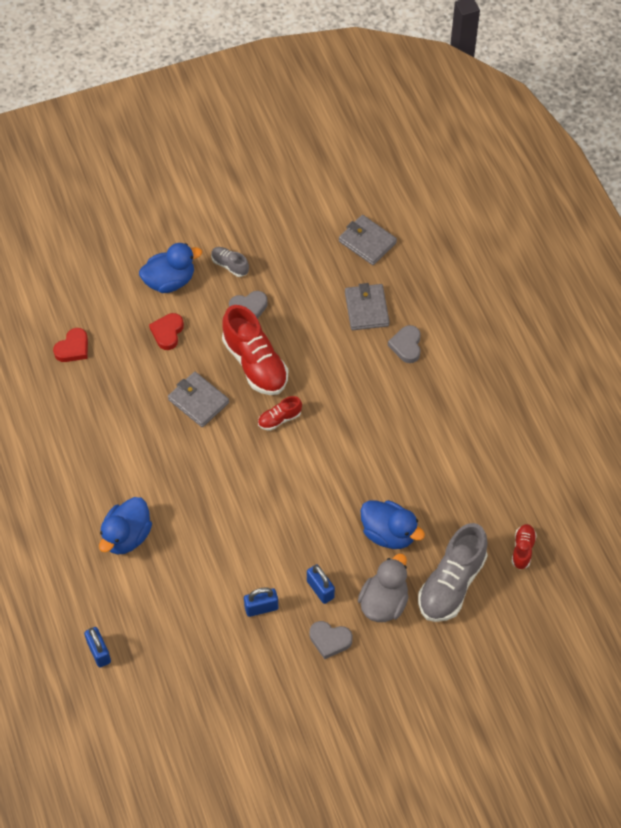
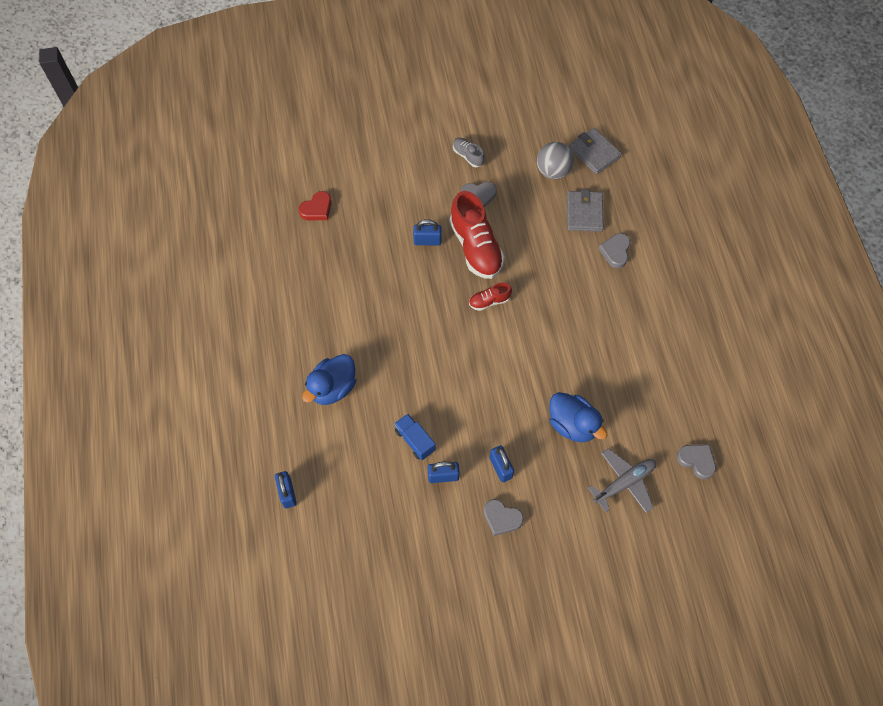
camera: 10 degrees right, 5 degrees up
(167, 333) = (402, 207): red heart -> none
(170, 281) = (412, 162): blue duck -> none
(198, 401) = (419, 273): grey wallet -> none
(201, 364) = (427, 241): none -> blue padlock
(225, 576) = (415, 440): none -> blue truck
(325, 268) = (553, 171): none -> grey ball
(384, 602) = (558, 490): grey duck -> none
(451, 584) = (624, 483): grey shoe -> grey plane
(522, 549) = (696, 461): red shoe -> grey heart

